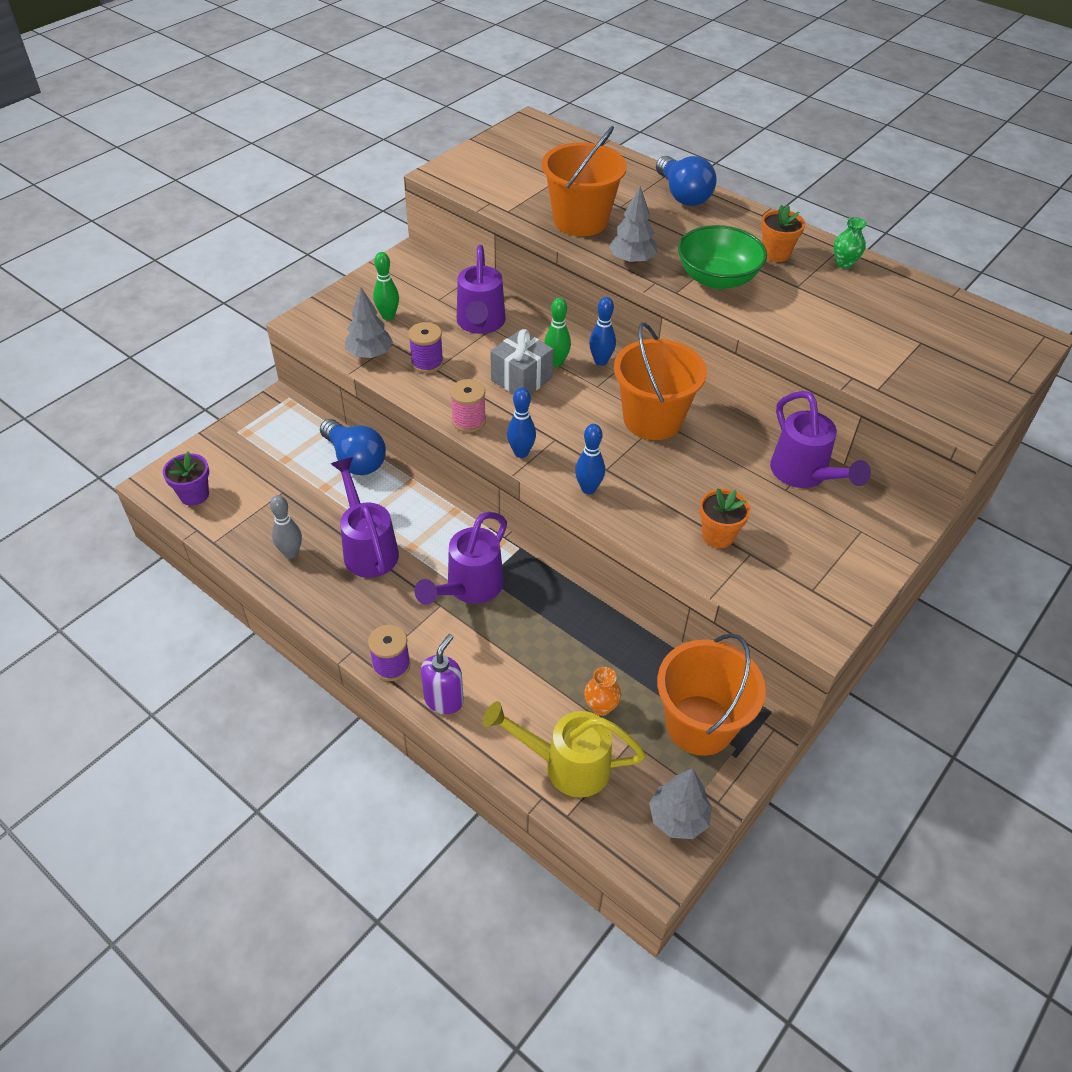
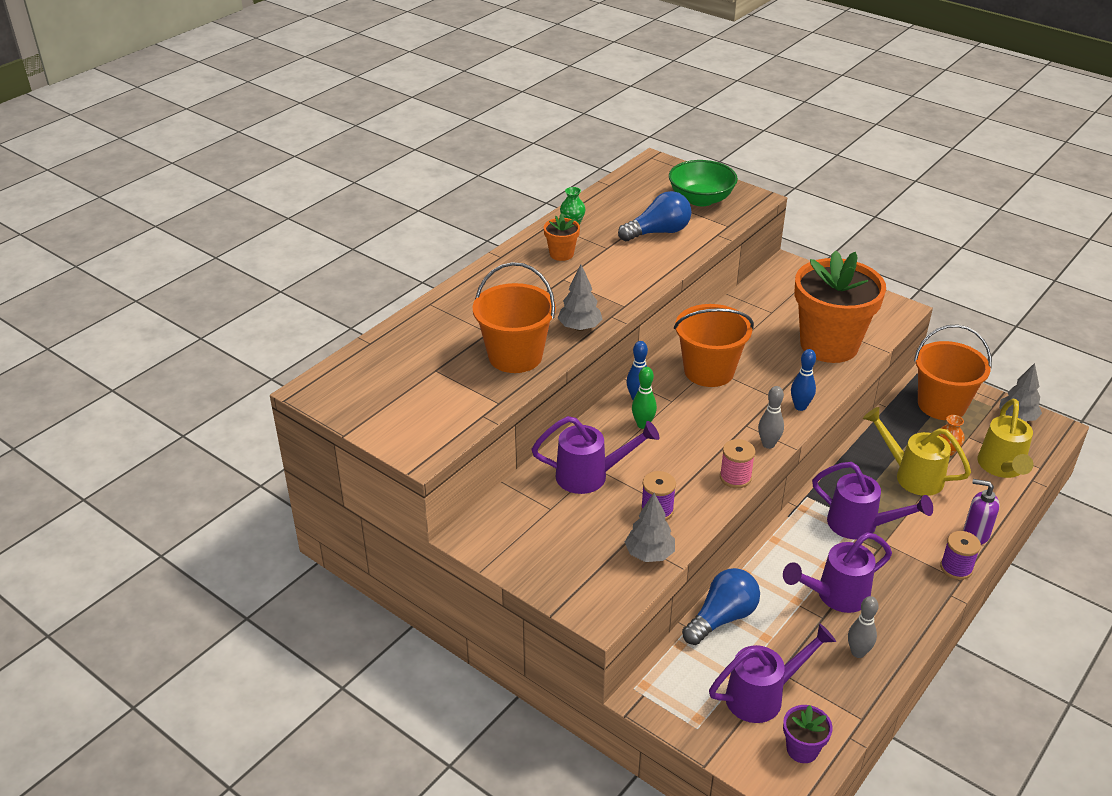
camera: 90 degrees left, 10 degrees down
(388, 316) = (584, 545): green bowling pin -> none
(521, 379) = (670, 446): grey gift -> none
(521, 453) = (768, 444): blue bowling pin -> grey bowling pin
(553, 656) = (911, 475): none -> yellow watering can
(682, 195) = (468, 296): blue light bulb -> blue light bulb (658, 232)
(717, 278) = (601, 284): green bowl -> green bowl (701, 199)
(718, 535) = (829, 345): orange flower pot -> orange flower pot, size x2.38
(804, 475) = (754, 302): purple watering can -> purple watering can (763, 695)

